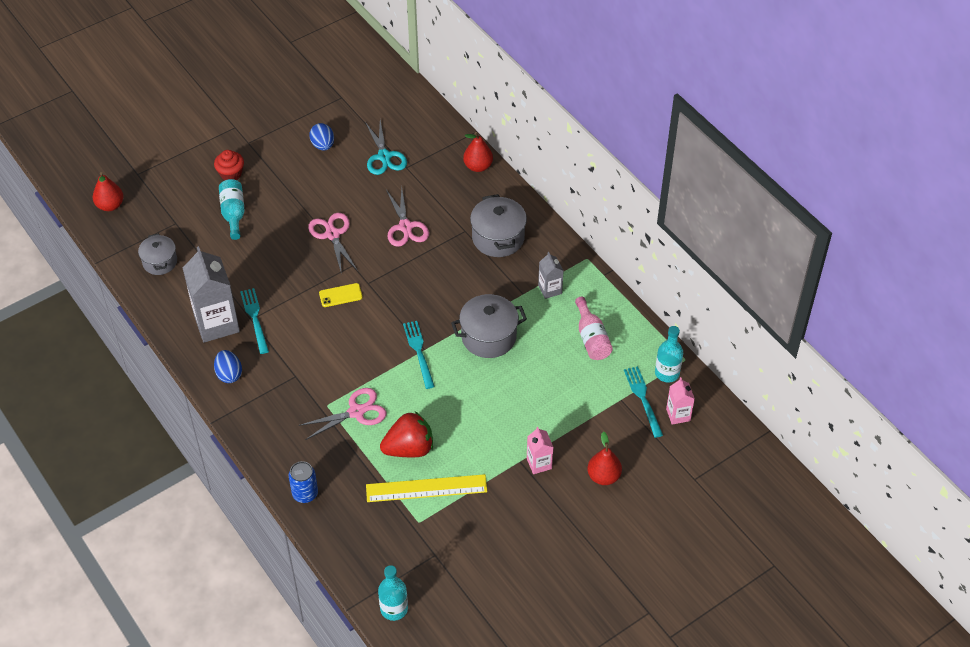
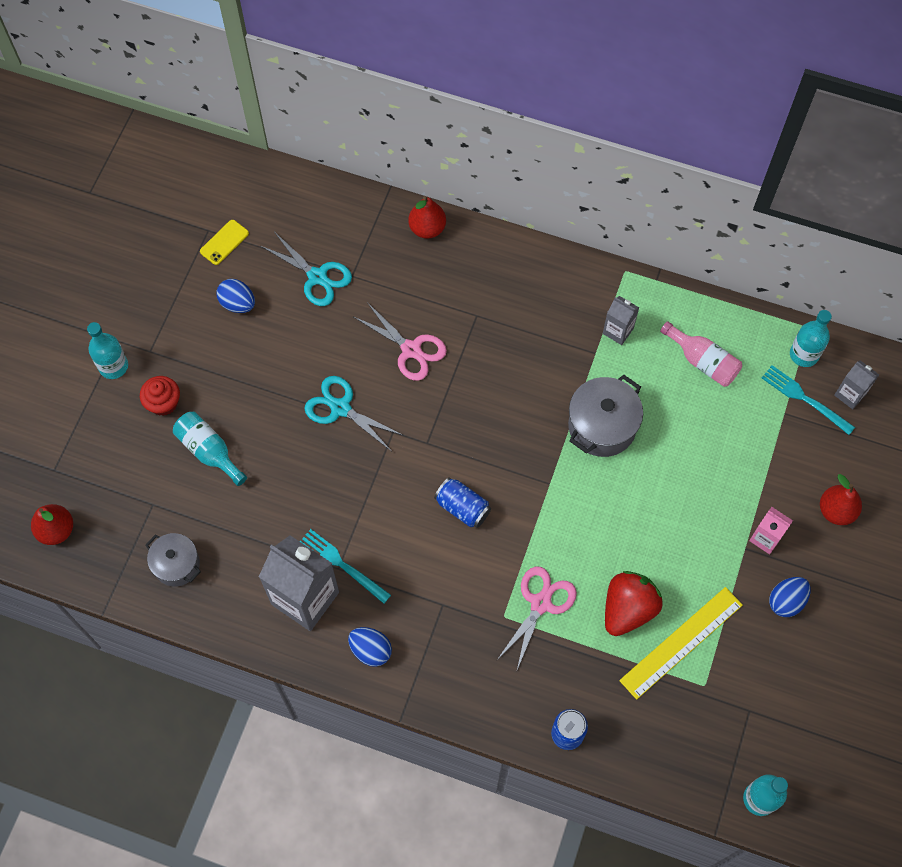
camera: 35 degrees left, 15 degrees up
(220, 139) = (113, 366): none -> turquoise bottle
(332, 234) = (340, 408): pink scissors -> turquoise scissors
(340, 295) = (410, 476): yellow phone -> yellow phone (224, 242)
(357, 331) = (462, 508): none -> blue can
(418, 351) = (546, 490): turquoise fork -> none
(498, 238) = (517, 302): grey pot -> none
(519, 508) = (786, 601): none -> blue egg
(678, 415) = (850, 394): pink carton -> grey carton

